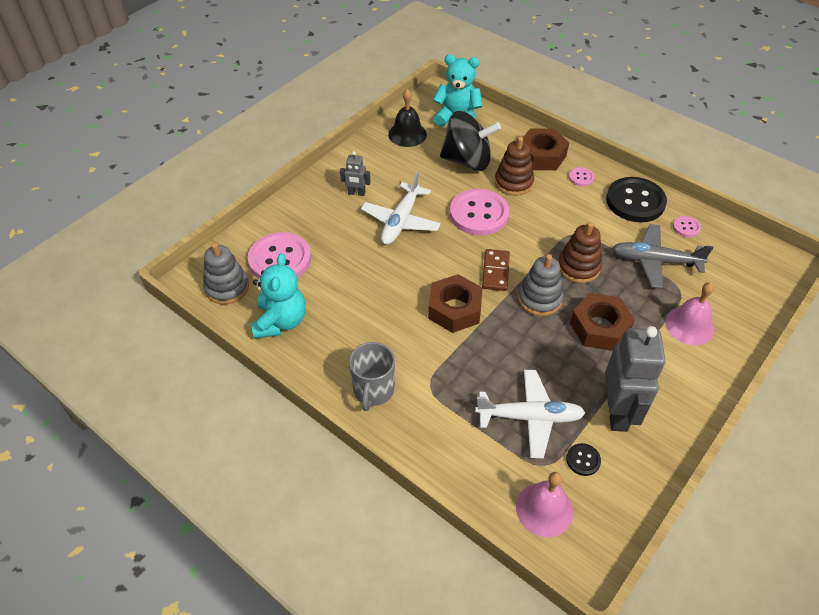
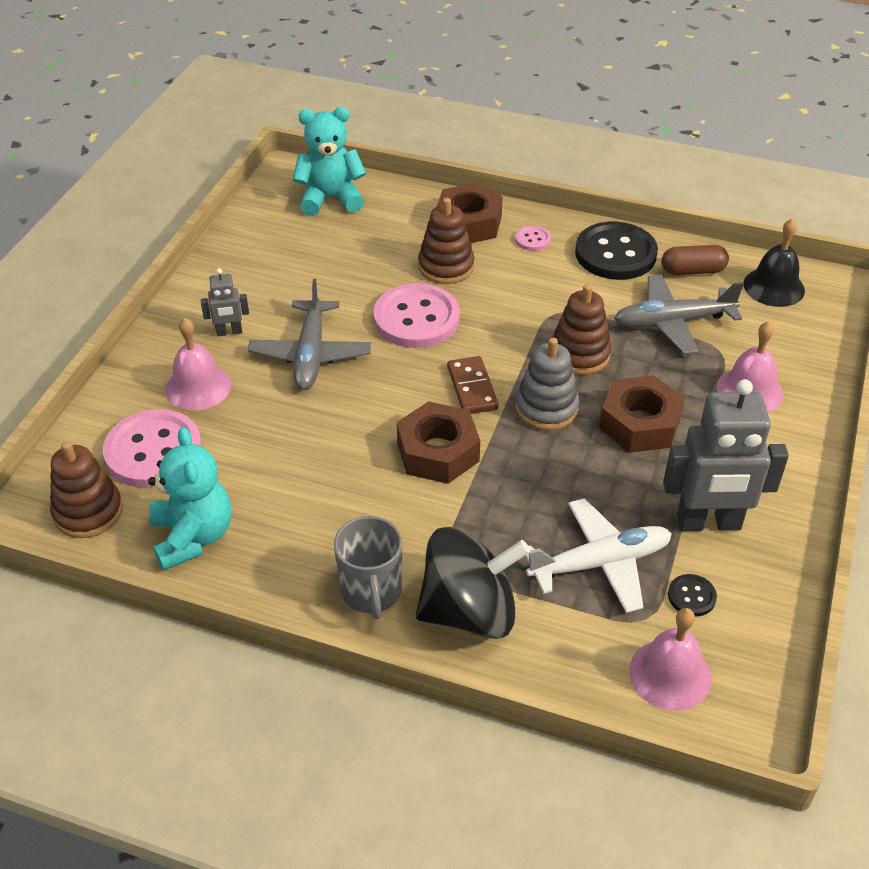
camera: 20 degrees left, 5 degrees down
(227, 287) = (88, 512): grey stacking toy -> brown stacking toy
(323, 224) = (198, 386): none -> pink bell
(401, 221) = (310, 354): white plane -> grey plane
(407, 134) = (268, 236): black bell -> black bell (774, 287)
(467, 161) = (370, 253): black spinning top -> black spinning top (469, 611)
(617, 412) = (708, 523): grey robot -> grey robot turned 105 degrees clockwise
(686, 227) = (692, 271): pink button -> brown capsule

